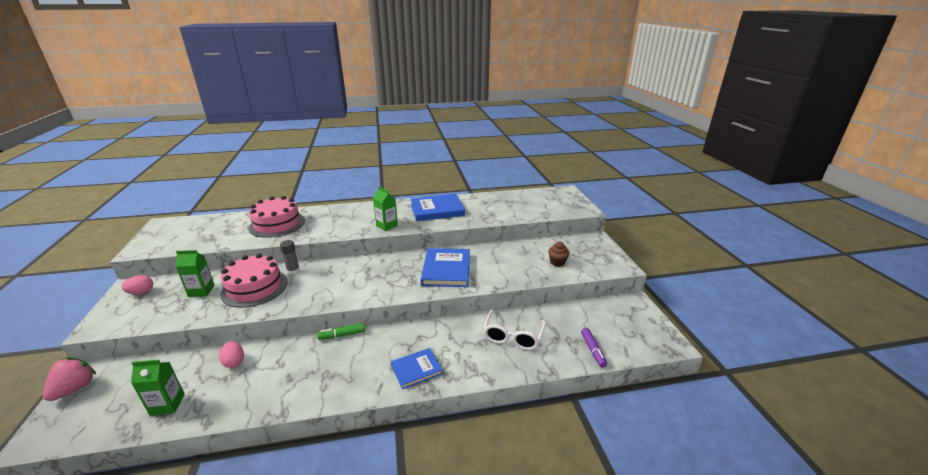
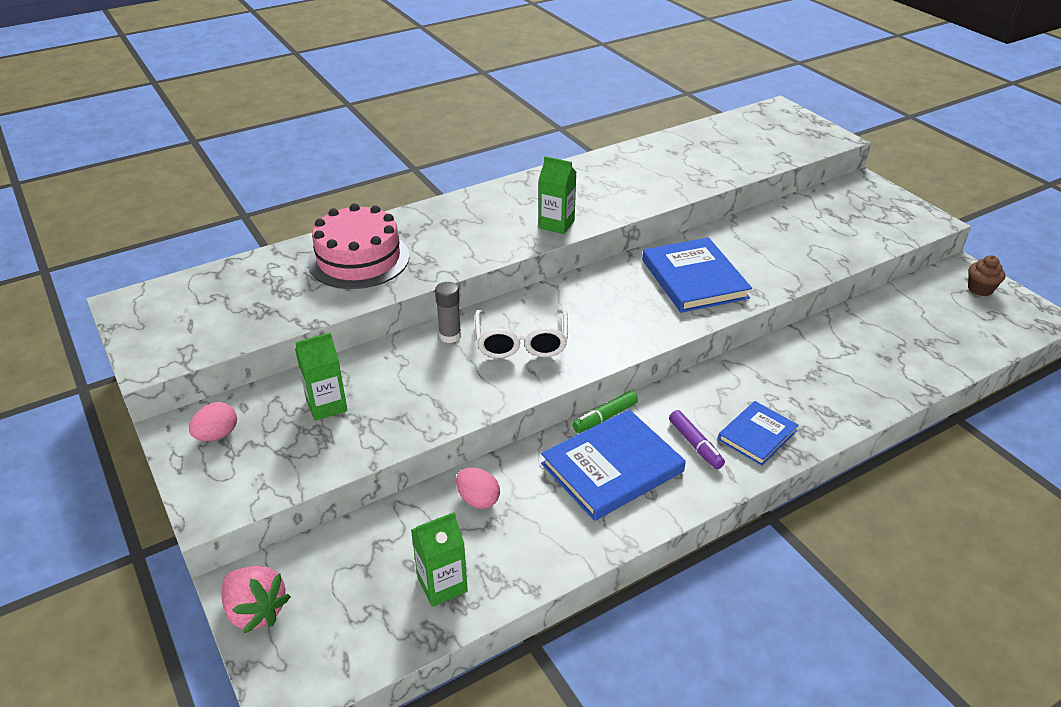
camera: 20 degrees left, 10 degrees up
(75, 388) = (256, 611): pink strawberry -> pink strawberry turned 135 degrees clockwise
(255, 287) = (415, 378): pink cake -> none
(437, 210) = (609, 180): blue book -> blue book (612, 468)
(513, 336) = (846, 356): white glasses -> white glasses (521, 343)
(557, 262) = (842, 232): brown cupcake -> brown cupcake (980, 289)
(592, 350) = (959, 349): purple marker -> purple marker (695, 445)

